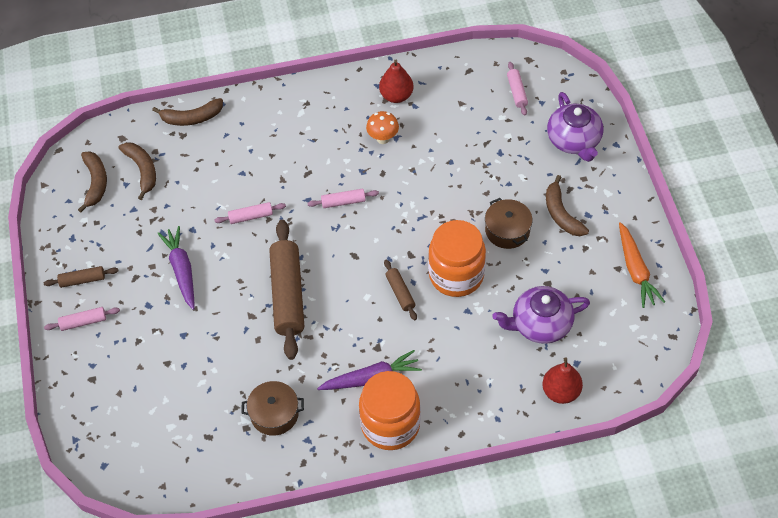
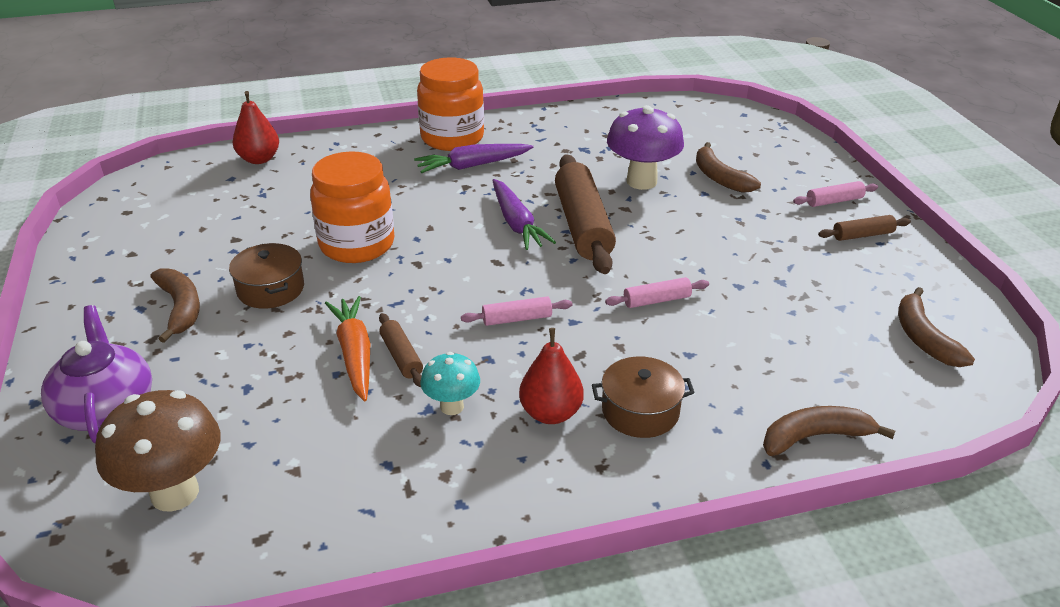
camera: 175 degrees right, 20 degrees down
(142, 170) = (858, 355): brown banana -> brown banana (720, 178)
(181, 270) = (733, 245): purple carrot -> purple carrot (517, 223)
(230, 352) = (641, 181): none -> purple mushroom
(274, 414) = (578, 143): brown pot -> brown pot (640, 411)
(383, 138) = (452, 406): orange mushroom -> turquoise mushroom
(396, 96) = (422, 482): red pear -> red pear (551, 413)
(400, 293) = (434, 228): brown rolling pin -> brown rolling pin (401, 357)
(517, 92) = (175, 493): pink rolling pin -> brown mushroom
(540, 324) = (261, 205): purple teapot -> none
(636, 270) = (108, 251): orange carrot -> orange carrot (354, 354)

